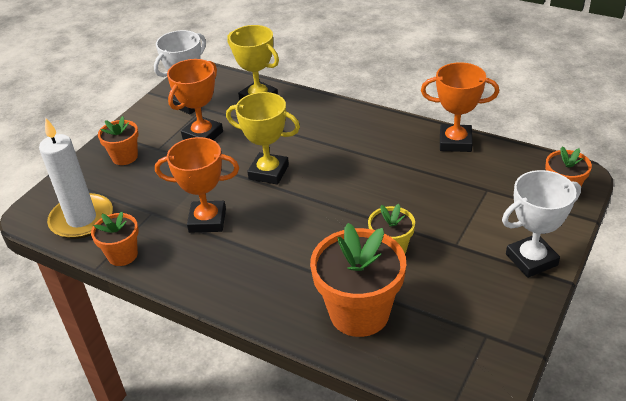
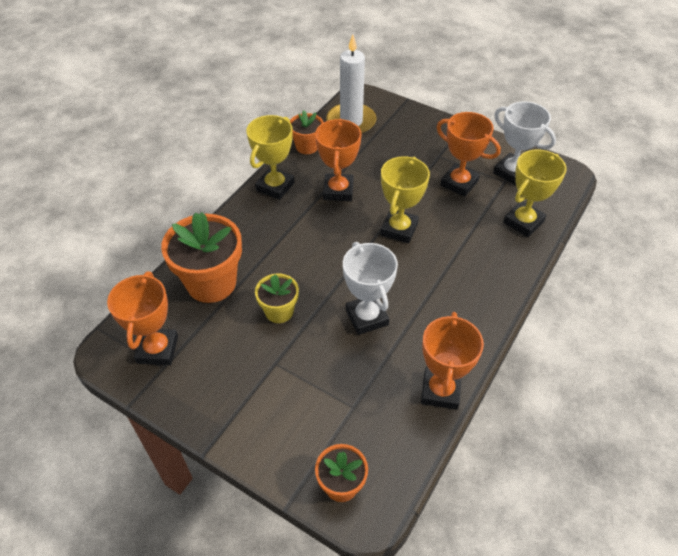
camera: 90 degrees right, 10 degrees up
(125, 157) = (428, 137): orange flower pot -> none
(195, 276) = (275, 186): none -> yellow trophy
(464, 345) = (157, 349): none -> orange trophy
(531, 260) = (241, 425): white trophy -> white trophy (366, 317)

